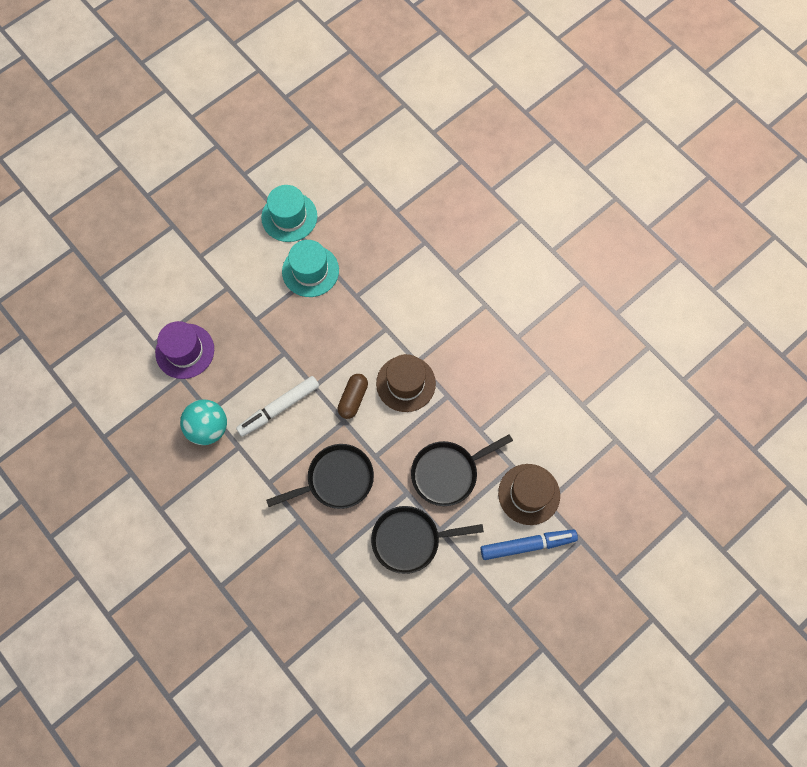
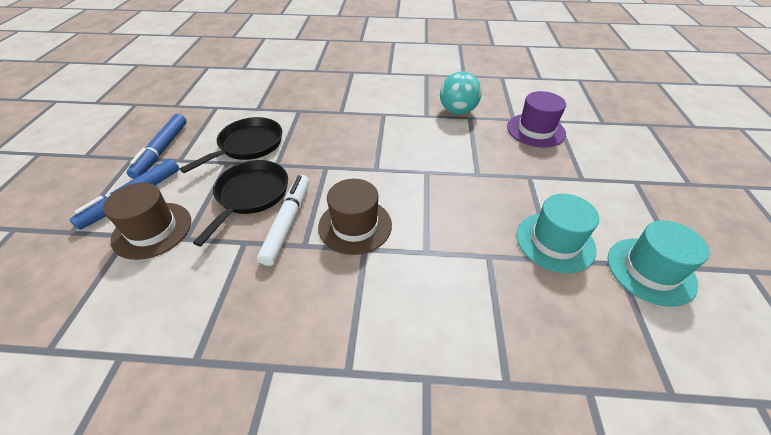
camera: 135 degrees right, 25 degrees down
(279, 408) = (431, 145): white marker -> white marker (288, 222)
(336, 480) = (340, 140): black pan -> none
(353, 399) = (386, 185): brown capsule -> none
(480, 597) = (162, 150): none -> blue marker

